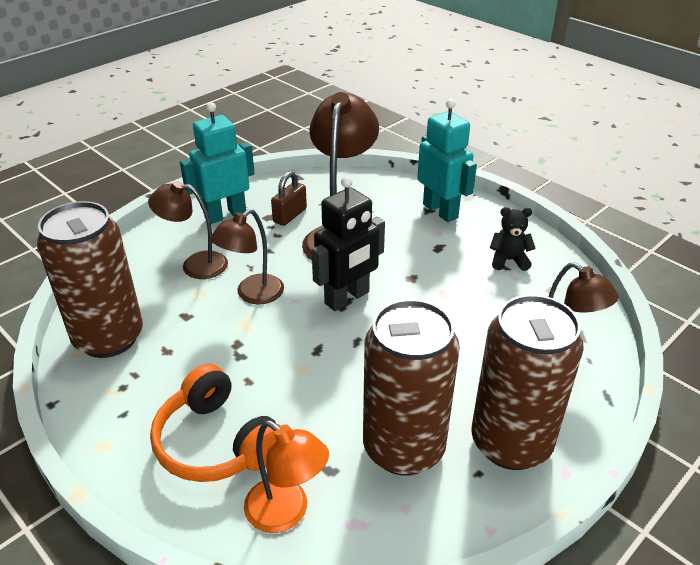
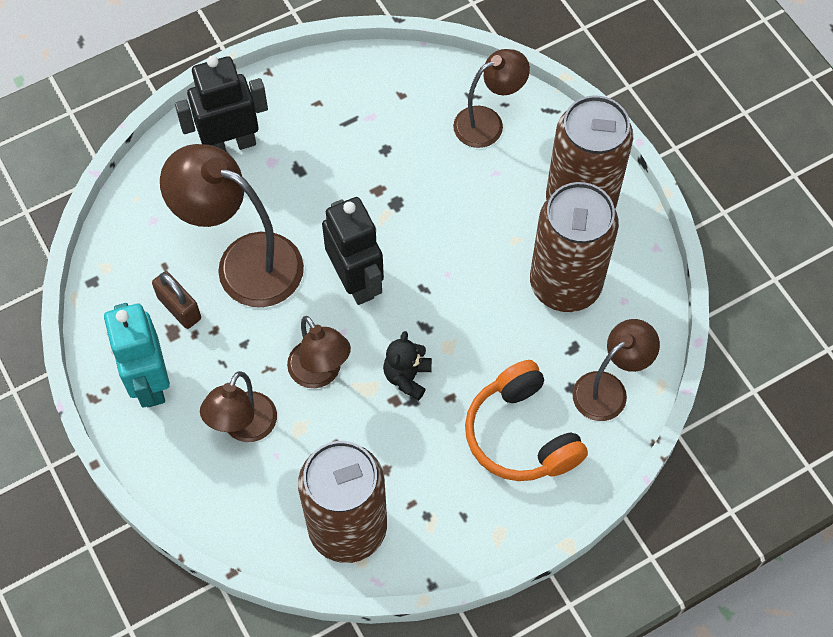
camera: 75 degrees left, 25 degrees up
(216, 442) = (521, 434): orange headphones -> orange headphones turned 90 degrees clockwise
(286, 513) = (608, 389): orange lamp -> brown lamp
(440, 211) = (230, 144): turquoise robot -> black robot
(508, 260) = (344, 111): black teddy bear -> black teddy bear (407, 377)

